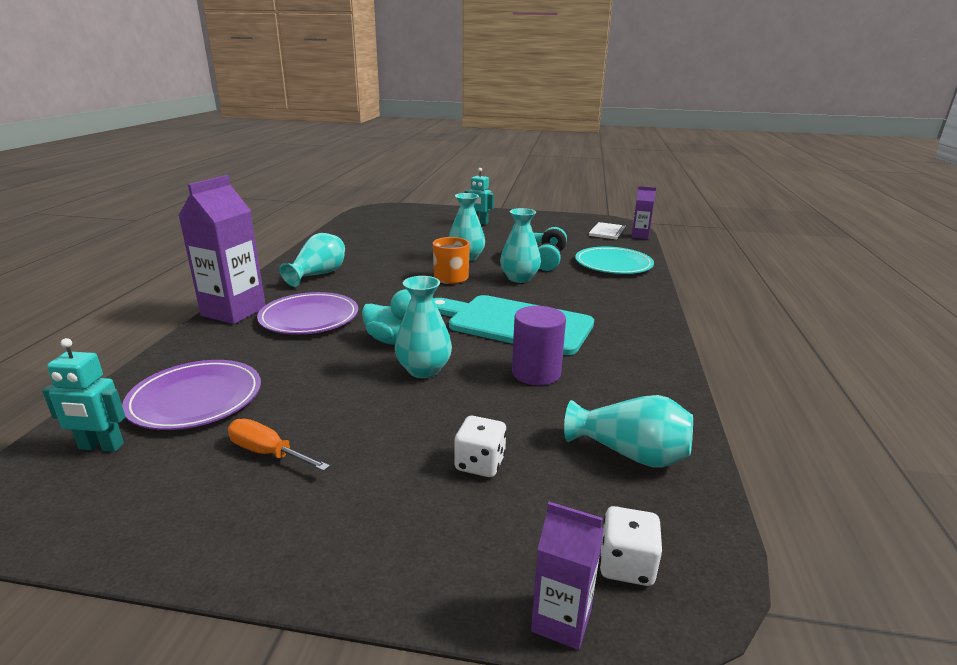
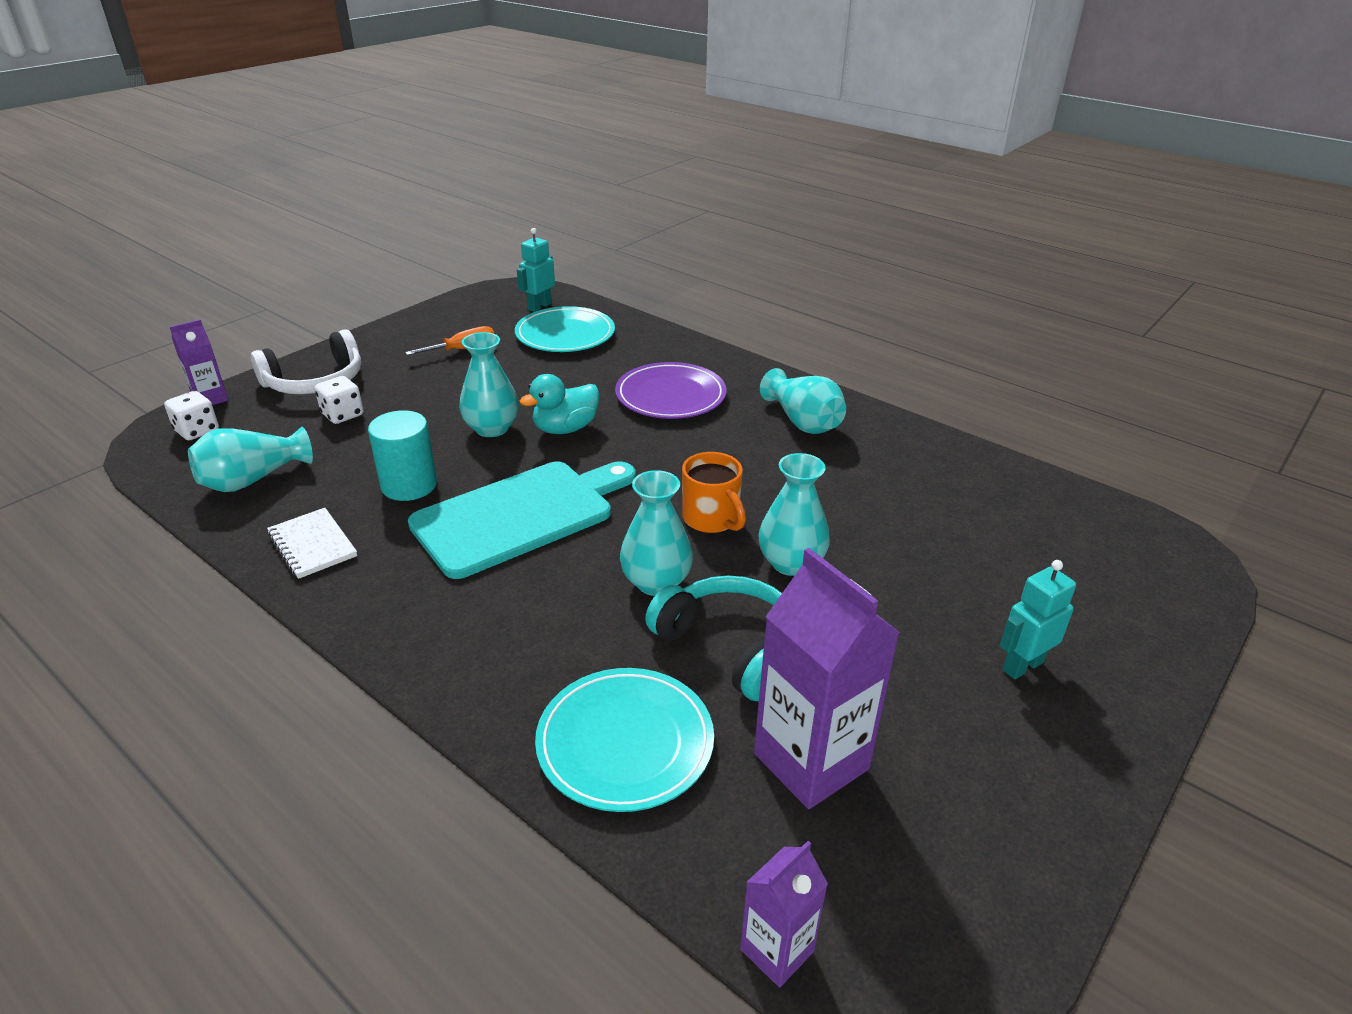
camera: 120 degrees right, 10 degrees up
(196, 399) = (565, 334): purple plate -> turquoise plate
(233, 311) = (724, 362): purple carton -> purple carton (811, 761)
(430, 535) = (315, 381): none -> white headphones
(536, 373) = (409, 485): purple cylinder -> turquoise cylinder
(607, 232) = (845, 886): white notebook -> white notebook (313, 545)

